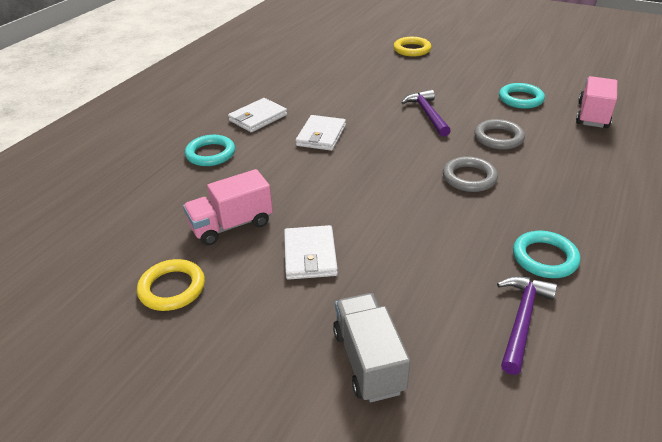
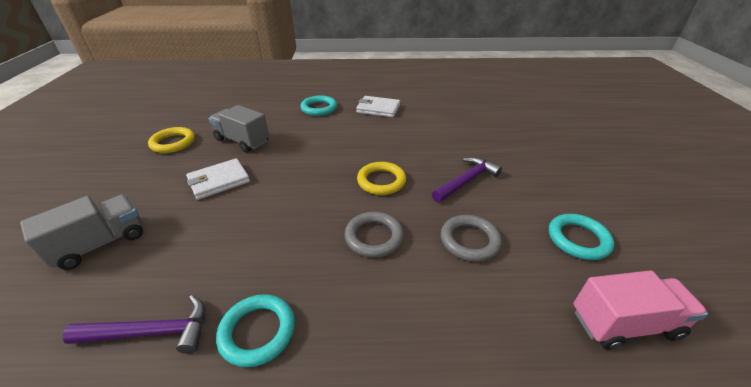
camera: 60 degrees right, 0 degrees up
(231, 225) = (242, 141): pink truck -> grey truck
(321, 135) = (377, 139): white wallet -> none
(412, 49) = (580, 139): yellow ring -> yellow ring (381, 181)

